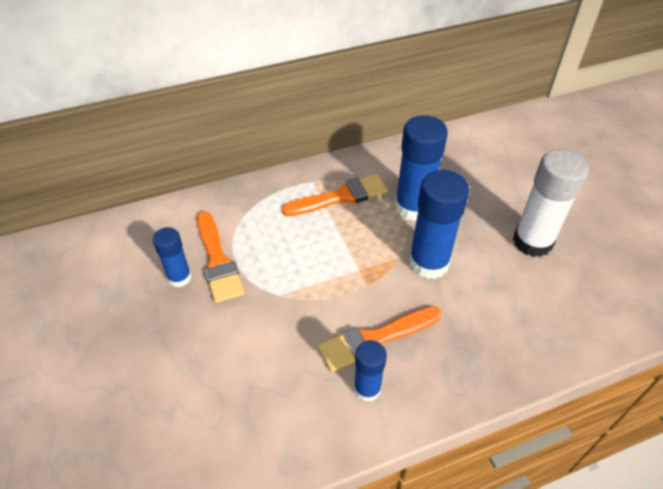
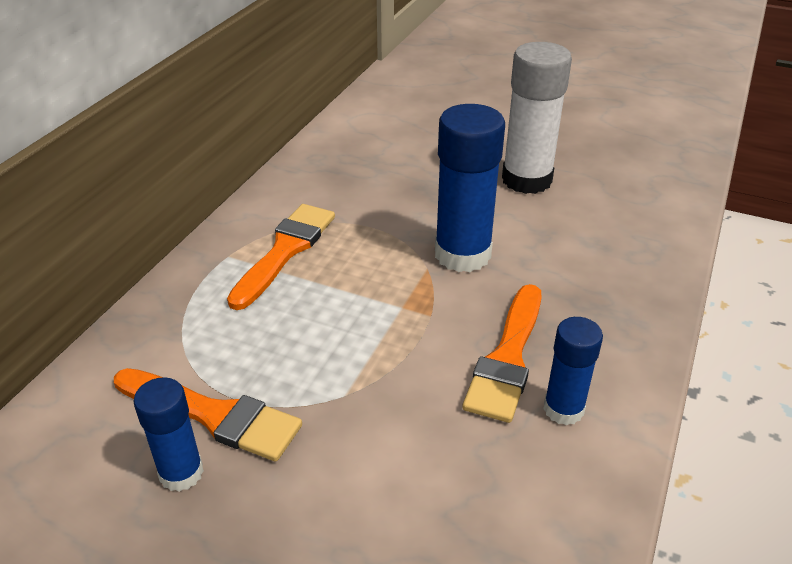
camera: 45 degrees left, 10 degrees down
(413, 207) = (379, 215): blue glue stick -> none

